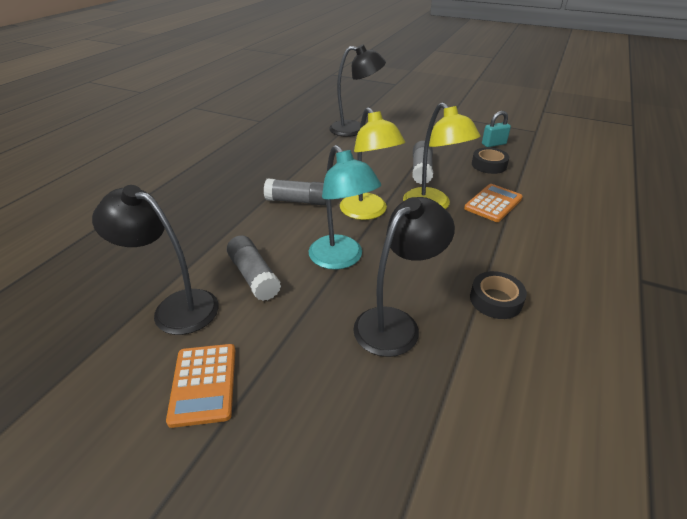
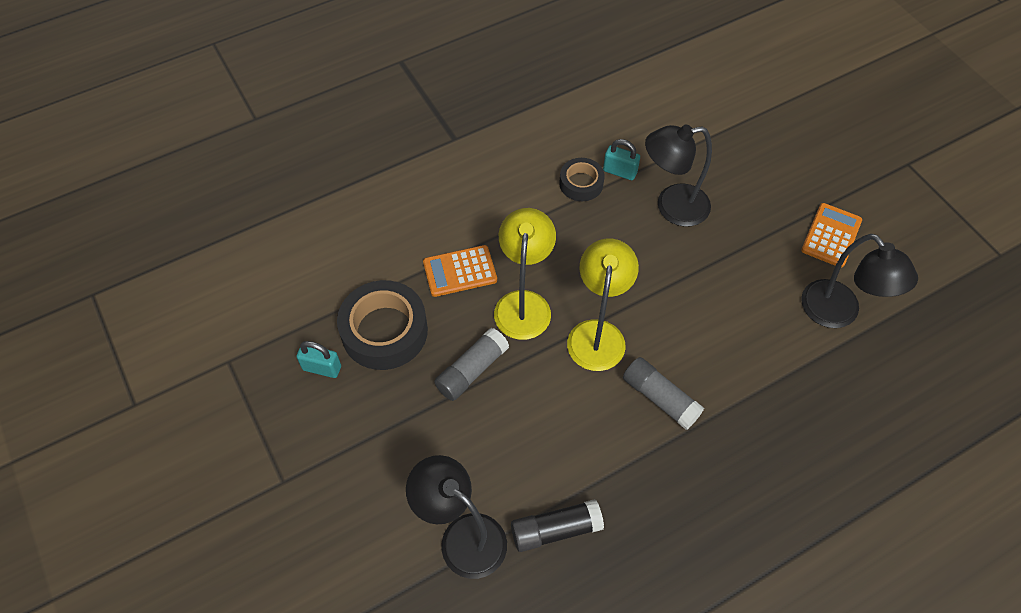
camera: 145 degrees left, 20 degrees up
(254, 276) = (759, 311): grey glue stick -> none
(314, 143) = (555, 530): none -> black glue stick
(341, 259) = (670, 287): turquoise lamp -> none
(477, 331) = (620, 171): none -> turquoise padlock
(489, 165) = (384, 331): black tape -> black tape, size x1.77

